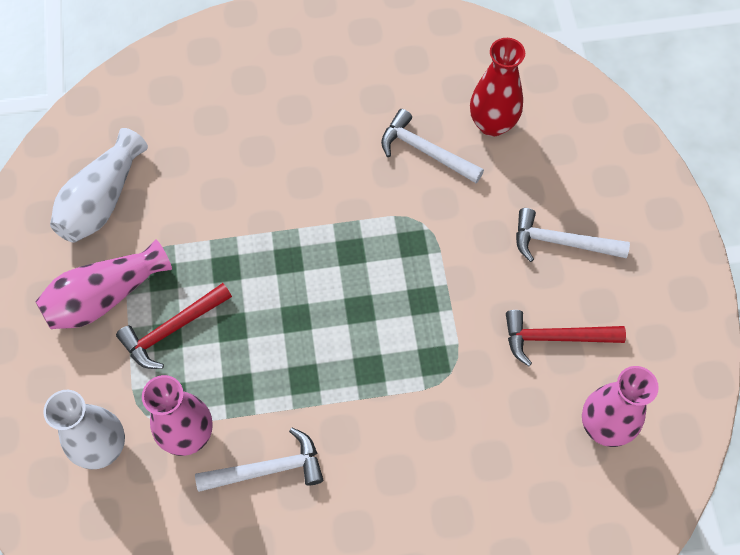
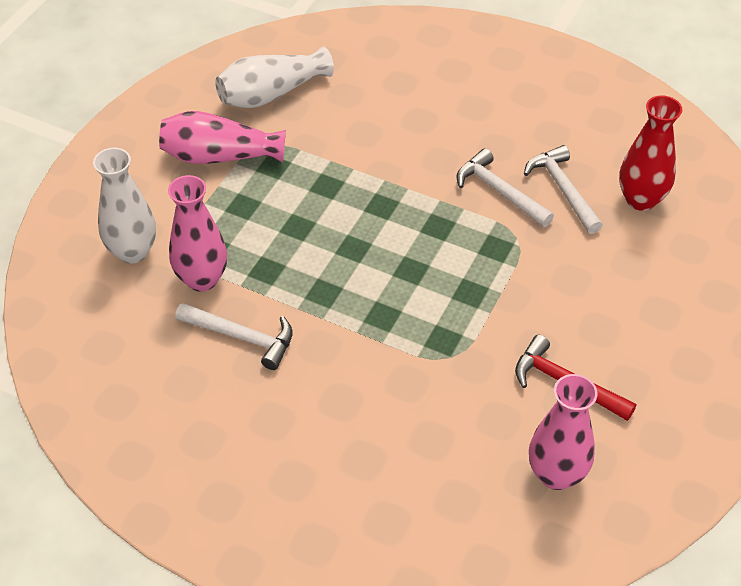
camera: 35 degrees right, 15 degrees down
(173, 329) = (251, 204): red hammer -> none
(562, 242) = (633, 317): white hammer -> white hammer (500, 192)

